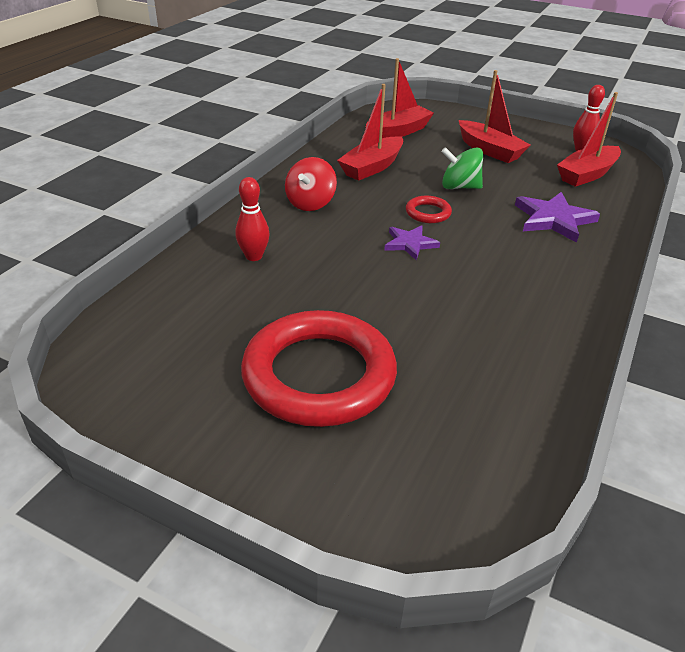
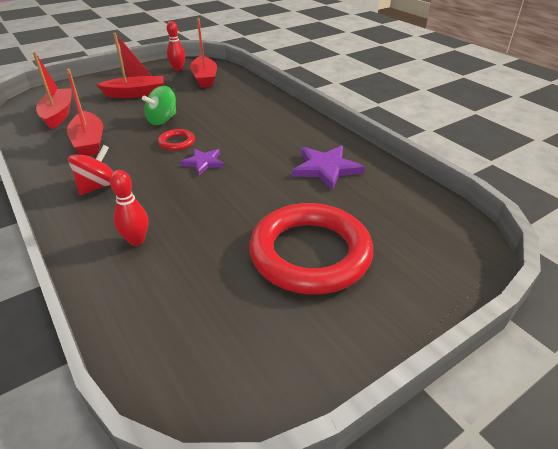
camera: 60 degrees left, 0 degrees up
(310, 203) = (98, 186): red spinning top -> red spinning top turned 105 degrees counterclockwise
(553, 219) = (235, 106): purple star -> purple star (326, 168)

